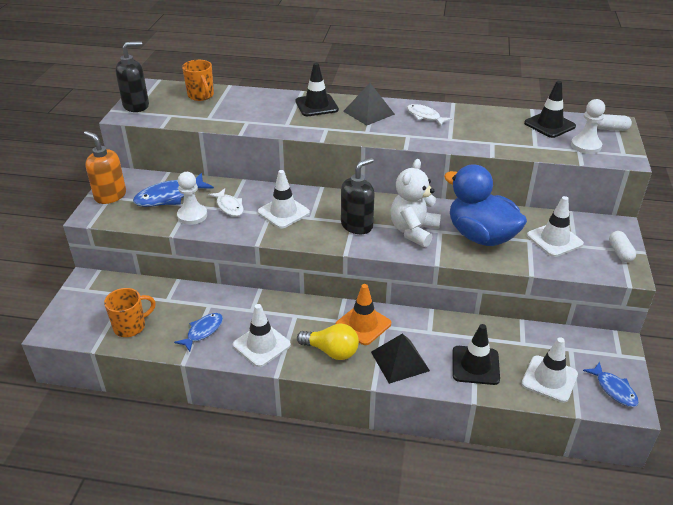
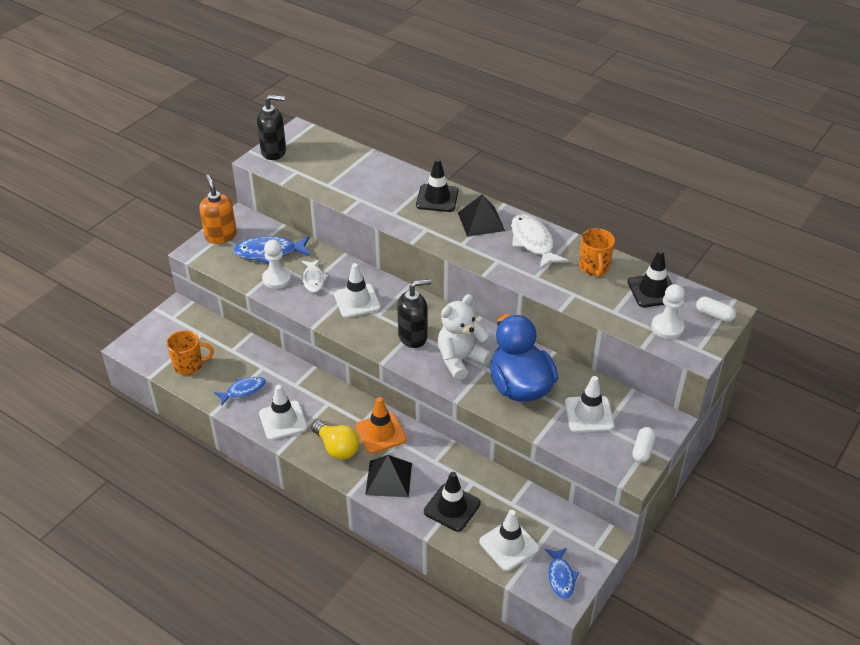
camera: 25 degrees right, 5 degrees up
(201, 96) = (338, 155): orange mug -> orange mug (594, 267)
(425, 116) = (533, 242): white fish -> white fish, size x1.58

